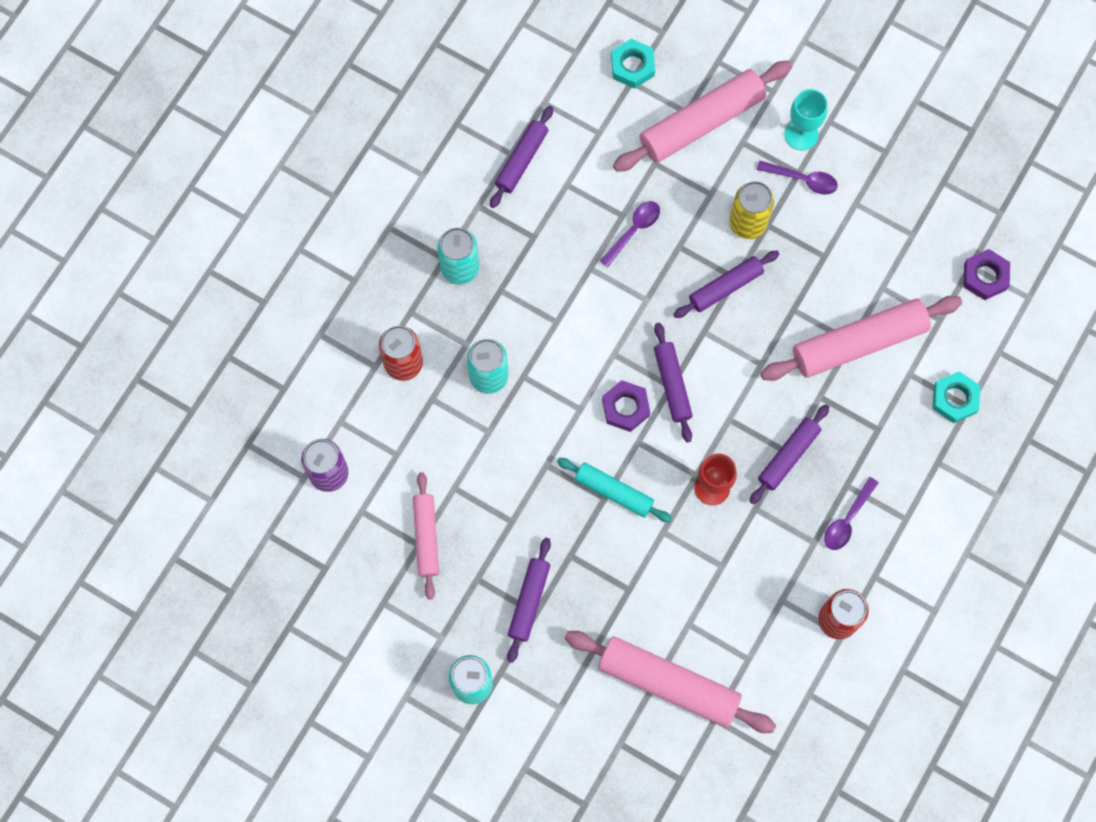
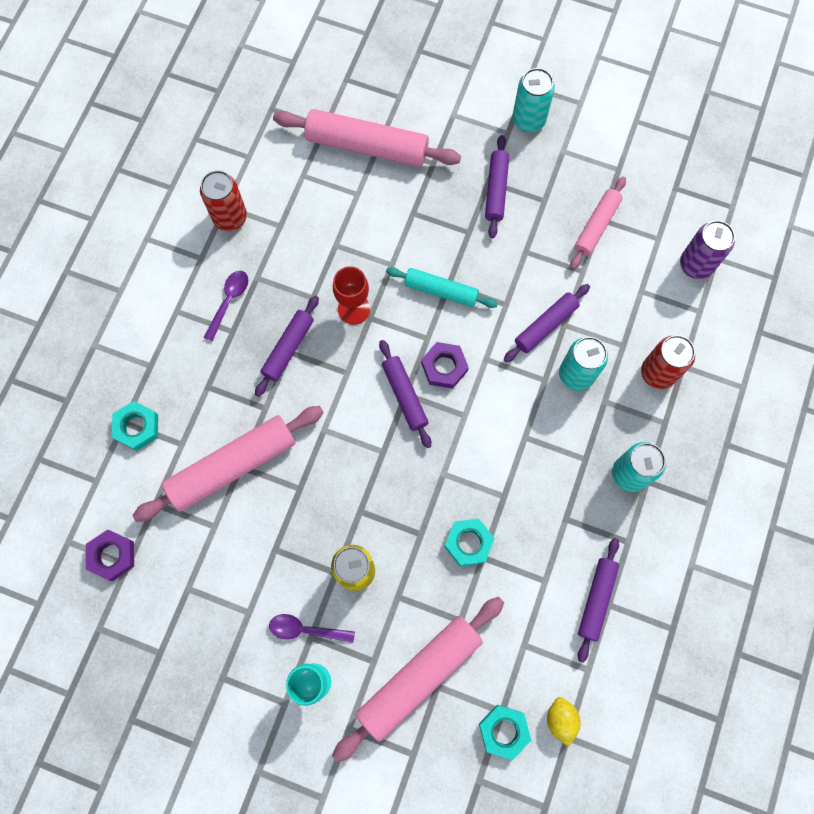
camera: 170 degrees right, 0 degrees up
(426, 537) = (596, 226): pink rolling pin -> pink rolling pin turned 45 degrees clockwise
(579, 67) = (561, 719): none -> yellow lemon
(633, 230) = (468, 543): purple spoon -> turquoise nut
(725, 287) = (368, 500): purple rolling pin -> purple rolling pin (545, 325)

